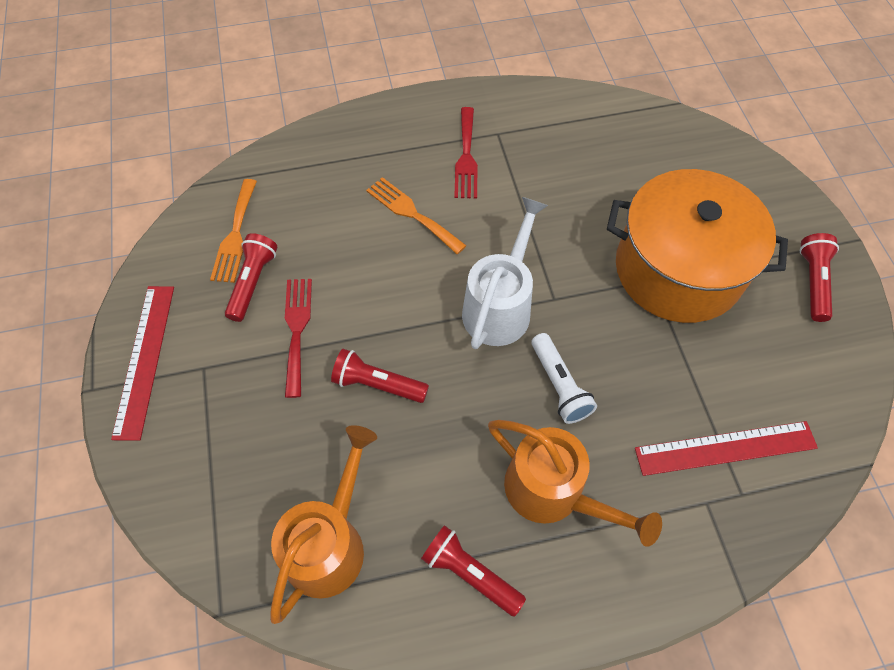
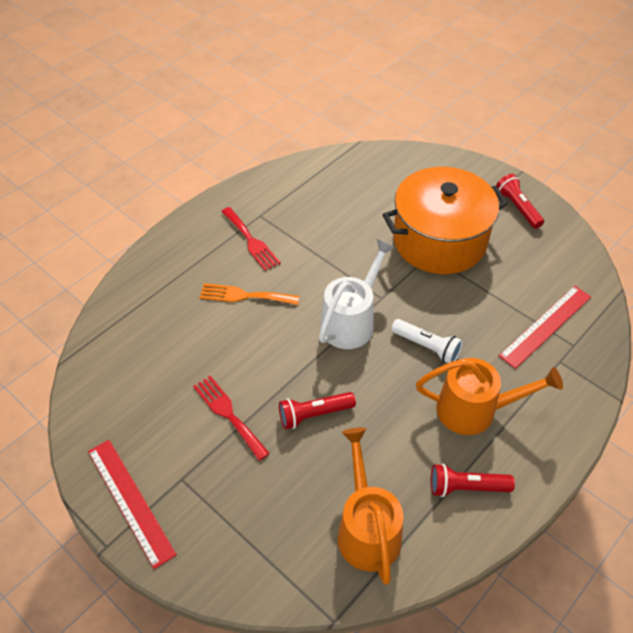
camera: 35 degrees left, 10 degrees down
(235, 235) = (126, 379): orange fork -> none
(253, 282) = (168, 402): red flashlight -> none
(500, 306) = (352, 321): white watering can -> white watering can turned 45 degrees clockwise

